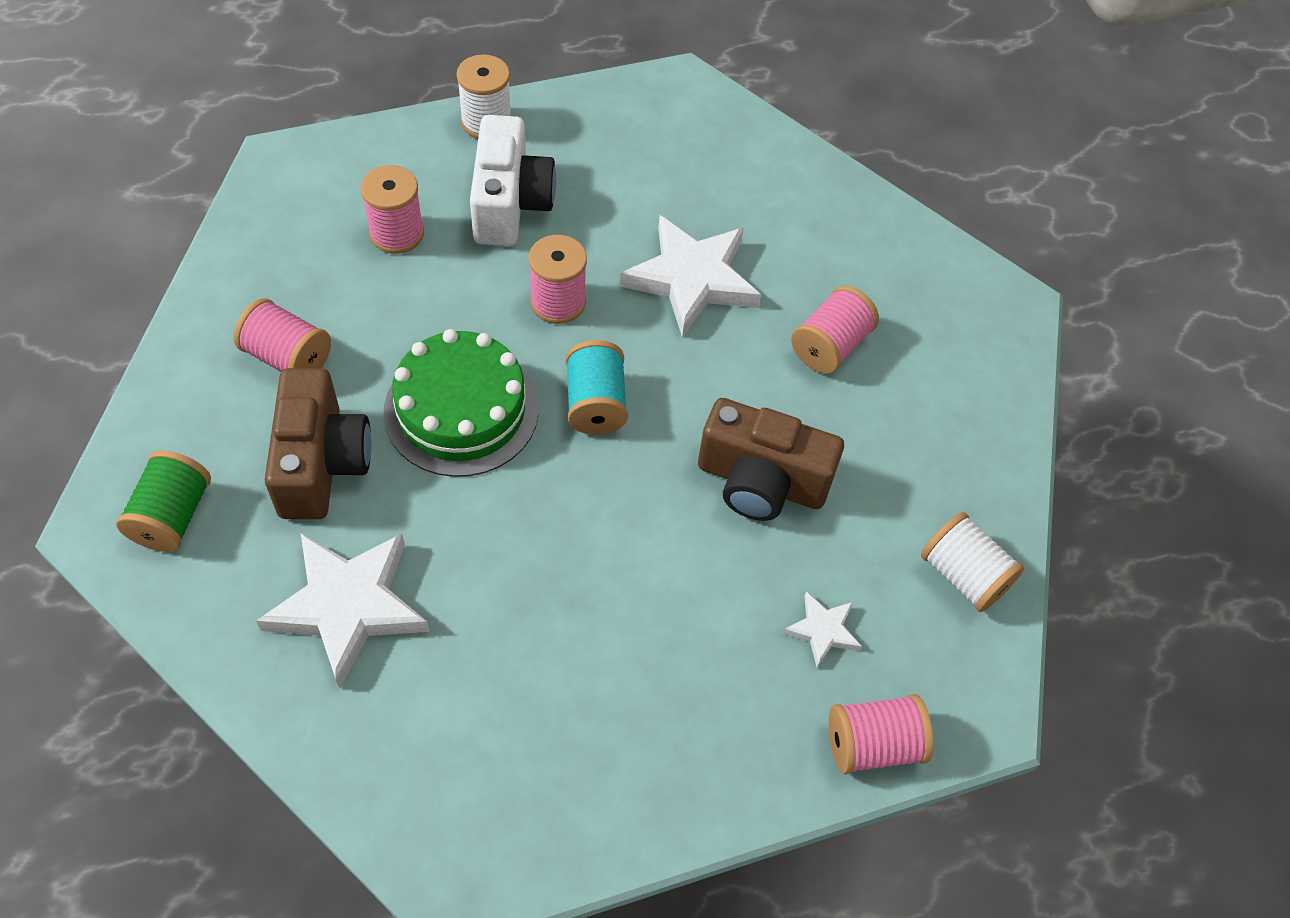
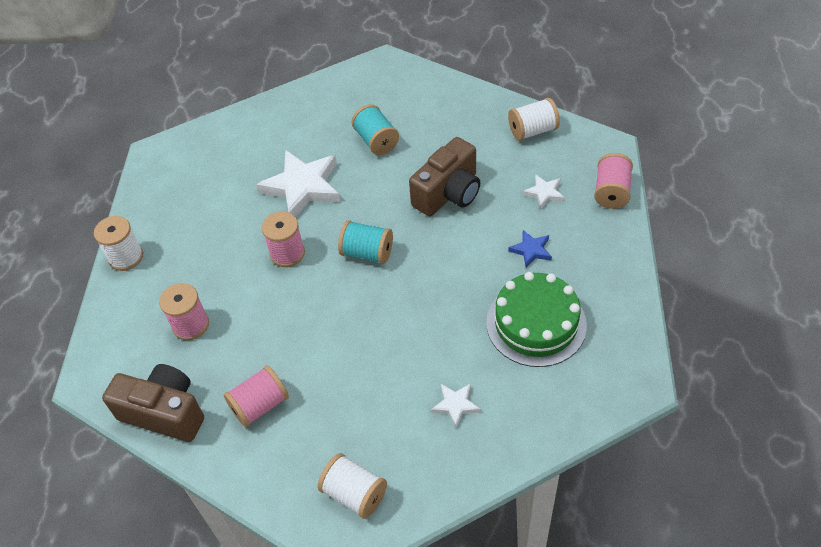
camera: 60 degrees left, 5 degrees down
(172, 516) = (354, 493): green spool -> white spool
(321, 463) = (349, 401): brown camera -> brown camera (164, 412)
(348, 606) = (456, 405): white star -> white star, size x0.48
(461, 410) = (343, 319): green cake -> green cake (536, 323)
(510, 203) = (200, 260): white camera -> none
(686, 640) = (531, 250): none -> blue star
(830, 346) = (376, 141): pink spool -> turquoise spool

